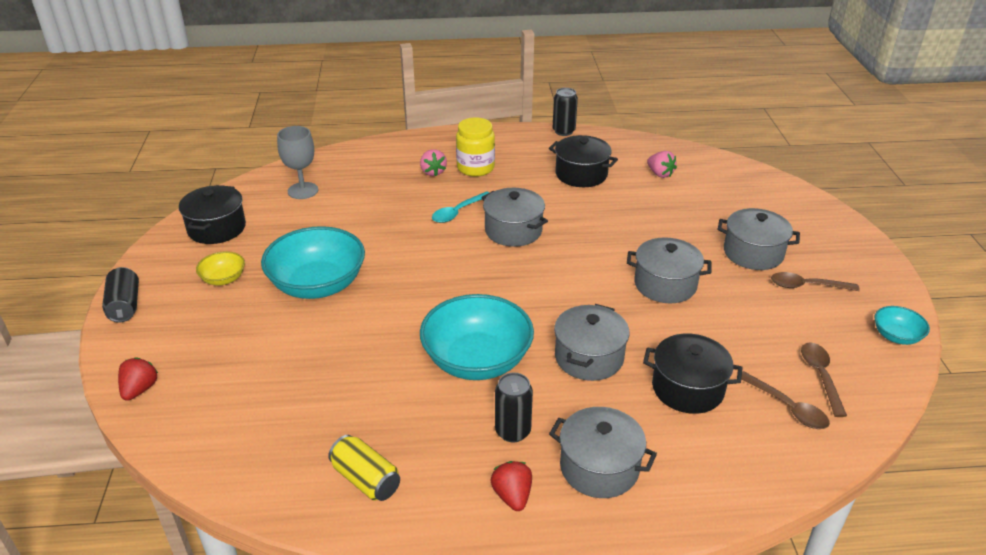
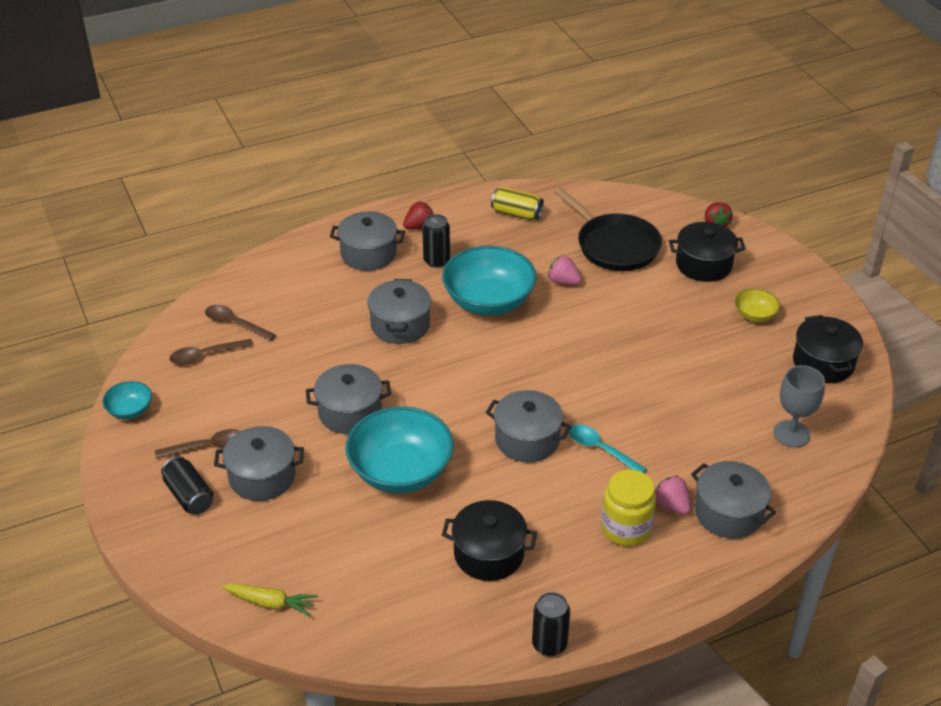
camera: 160 degrees right, 5 degrees up
(125, 305) = (805, 274): black can -> black can (189, 496)
(283, 393) = (614, 245): none -> black pan
(318, 285) = (669, 330): turquoise bowl -> turquoise bowl (401, 471)
(398, 161) = (728, 513): none -> grey pot
(458, 212) = (601, 449): turquoise spoon -> turquoise spoon turned 75 degrees counterclockwise
(512, 496) = (419, 227): red strawberry -> red strawberry turned 90 degrees counterclockwise
(660, 174) = (387, 584): pink strawberry -> pink strawberry (563, 282)
(687, 388) = (315, 320): black pot -> black pot (703, 264)
(747, 181) = (270, 603): none -> yellow carrot
(820, 376) = (205, 355): brown spoon -> brown spoon turned 90 degrees clockwise

